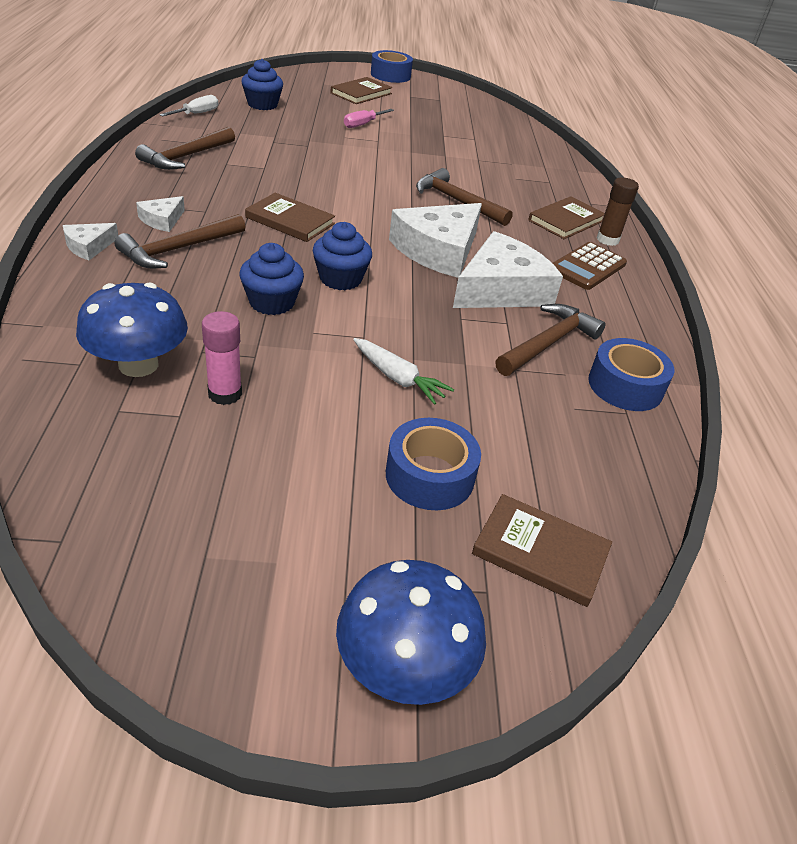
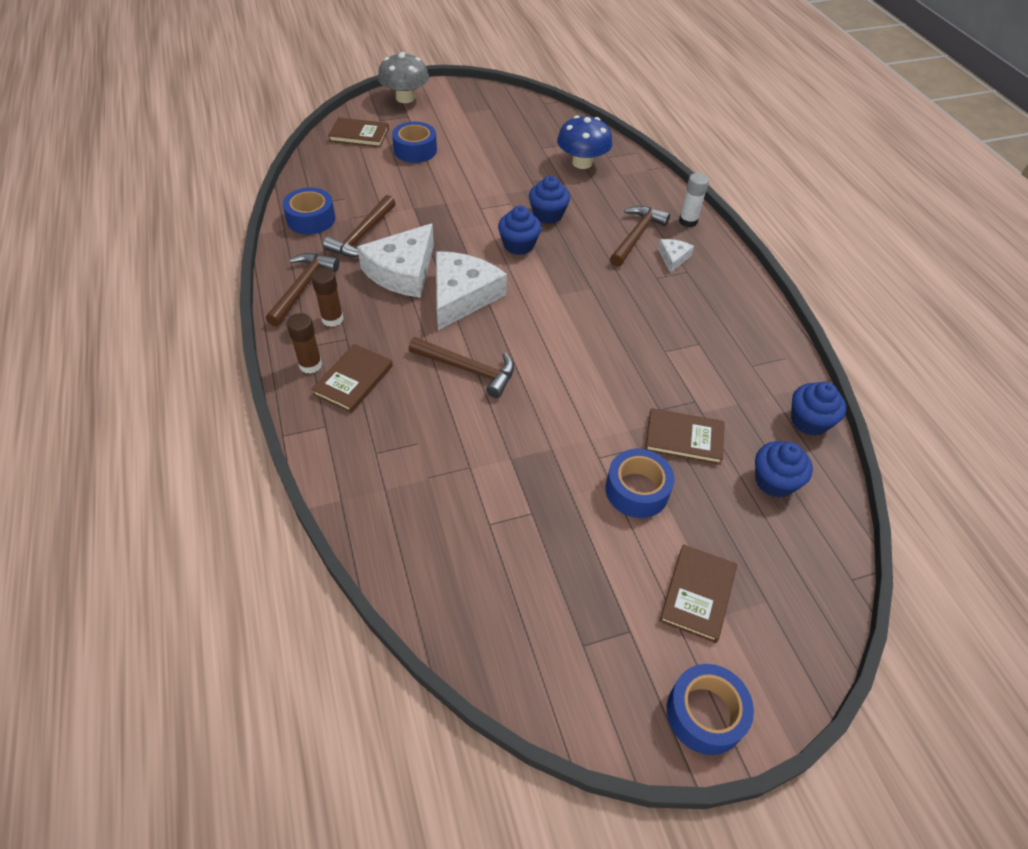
camera: 165 degrees right, 10 degrees up
(89, 246) = (688, 221): white cheese -> white glue stick
(186, 157) = (737, 339): brown hammer -> brown hammer (302, 288)
(197, 114) = (809, 421): white screwdriver -> blue cupcake
(225, 394) = (530, 160): pink glue stick -> none
(290, 221) = (590, 289): brown book -> brown book (684, 438)
(363, 124) = (637, 490): pink screwdriver -> blue tape
(397, 378) = (449, 189): white carrot -> none
(404, 666) = (405, 98): blue mushroom -> grey mushroom
(587, 267) = (332, 319): brown calculator -> brown glue stick

